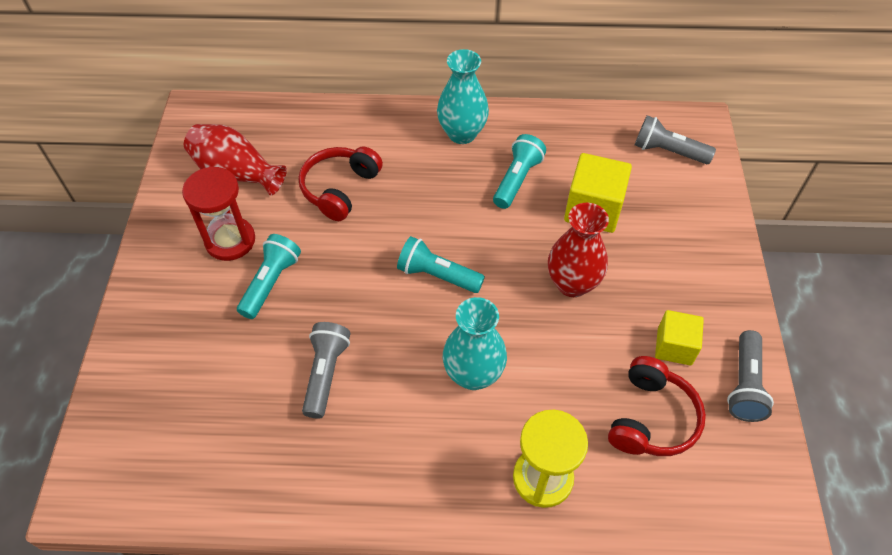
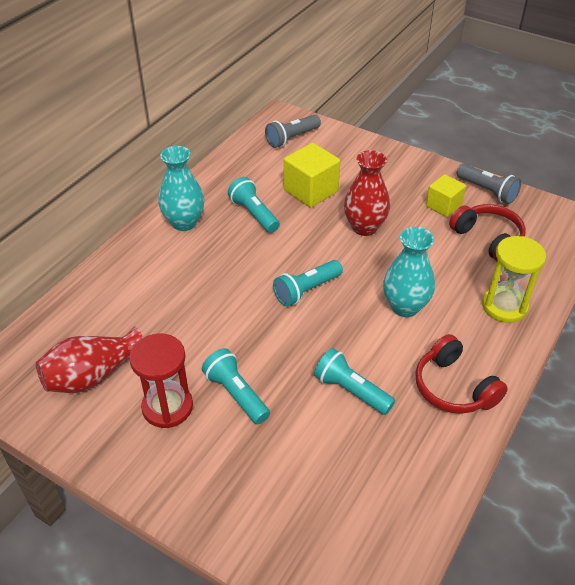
camera: 60 degrees left, 10 degrees down
(325, 374) = (351, 391): grey flashlight -> turquoise flashlight
(340, 189) = (174, 313): red headphones -> red headphones (453, 387)

